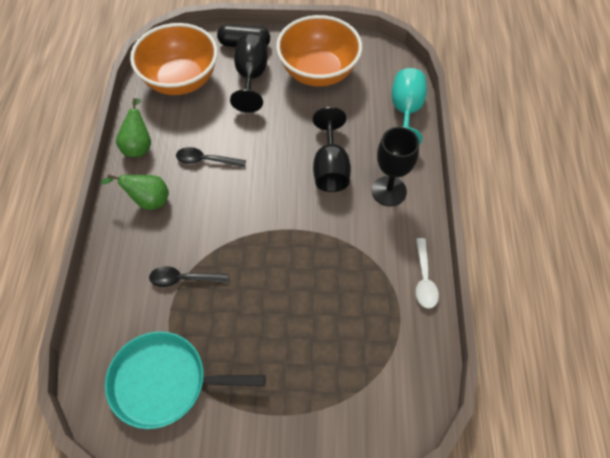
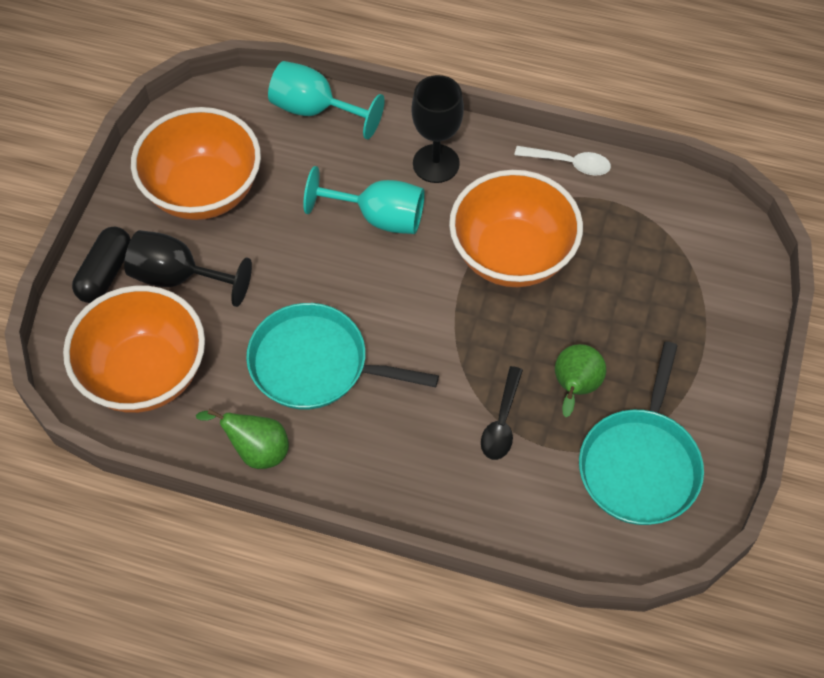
camera: 75 degrees left, 0 degrees up
(148, 201) = (362, 450): green pear -> green pear (575, 388)
(206, 160) = (315, 364): black spoon -> turquoise pan
(325, 257) = (512, 255): none -> orange bowl
(330, 168) = (379, 217): black goblet -> turquoise goblet

